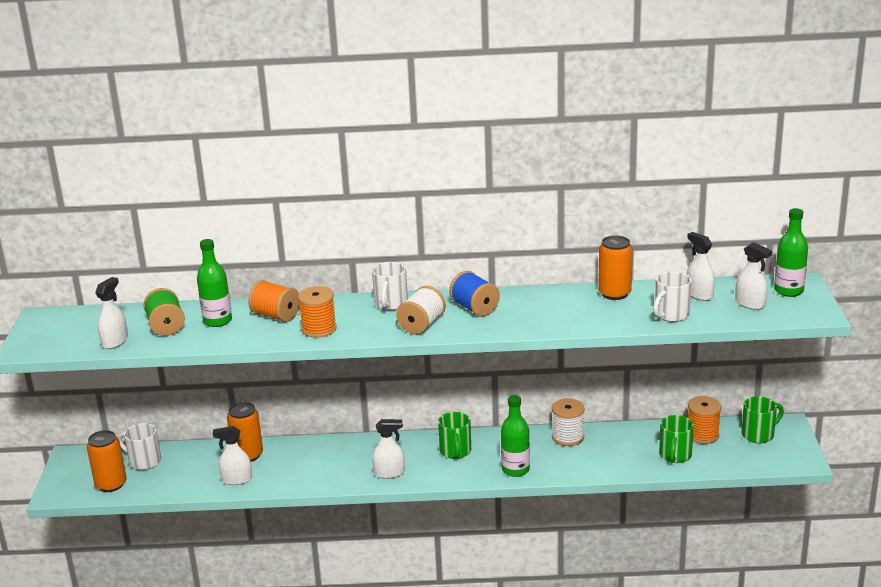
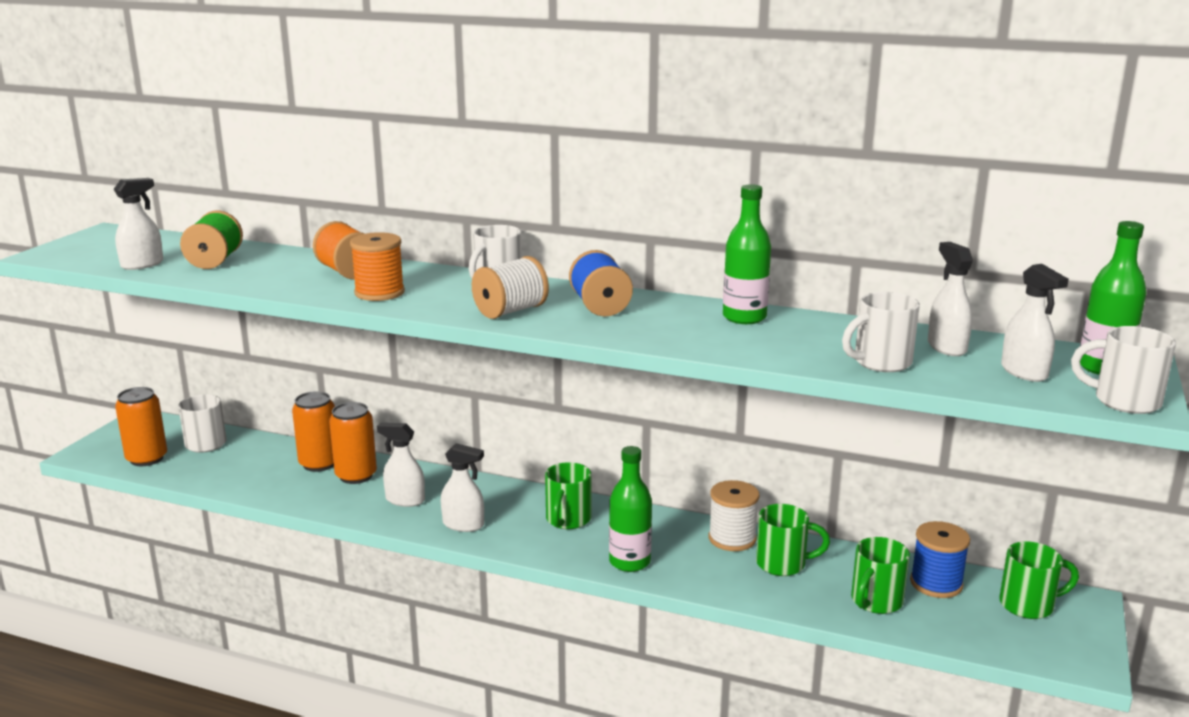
camera: 20 degrees right, 5 degrees down
(217, 321) = (276, 265): green bottle -> green bottle (744, 317)
(236, 480) = (281, 487): white spray bottle -> white spray bottle (405, 500)
(608, 446) = (783, 564): none -> green mug
(614, 294) = (814, 324): orange can -> orange can (356, 476)
(702, 435) = (936, 583): orange spool -> blue spool
(810, 313) = (1124, 401): none -> white mug

